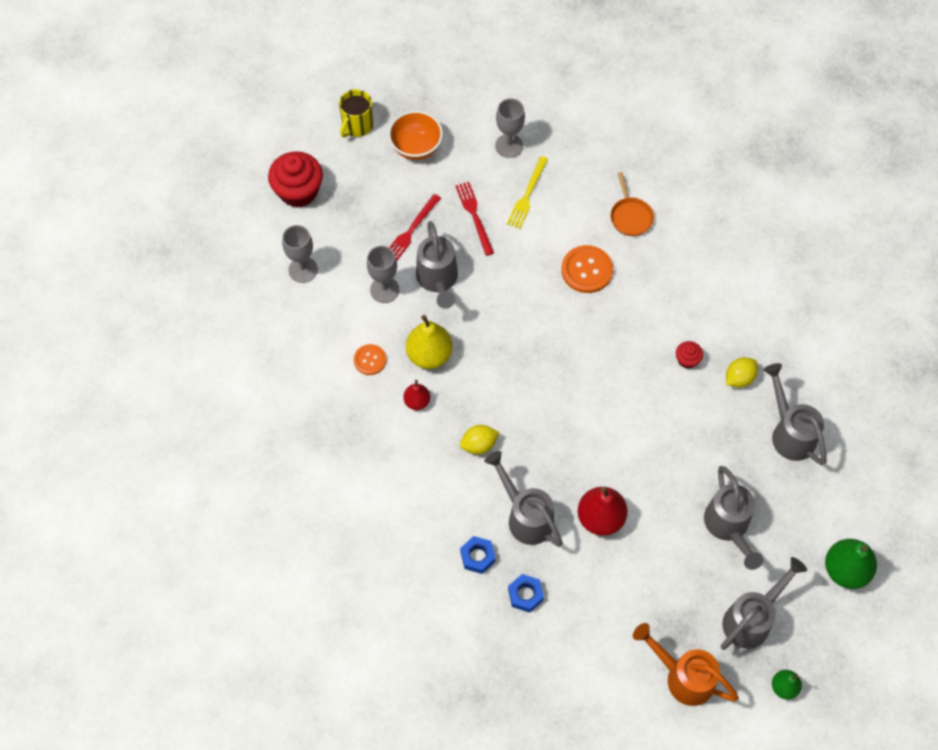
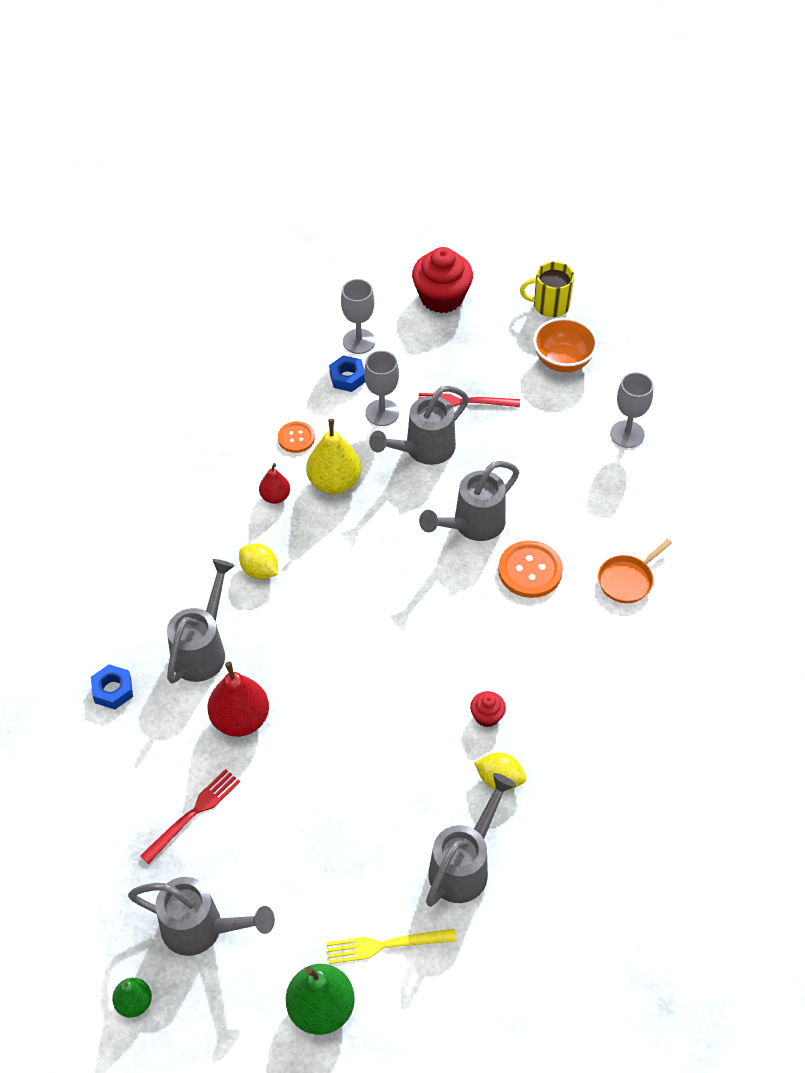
camera: 60 degrees right, 10 degrees down
(474, 216) = (521, 444): red fork -> red fork (193, 813)
(477, 556) = (133, 628): blue nut -> blue nut (347, 377)
(527, 195) = (580, 477): yellow fork -> yellow fork (386, 945)
(682, 676) = (95, 886): orange watering can -> none
(728, 527) = (302, 853): grey watering can -> grey watering can (472, 525)

